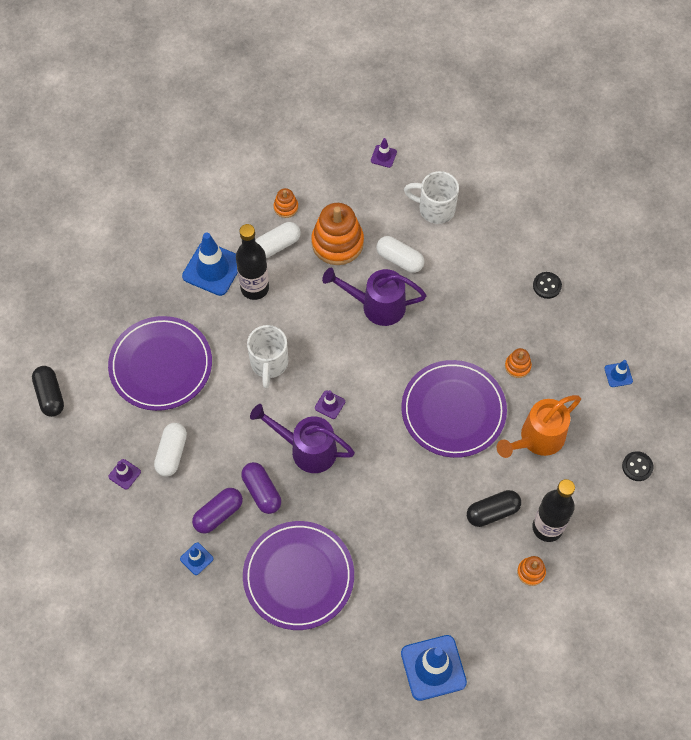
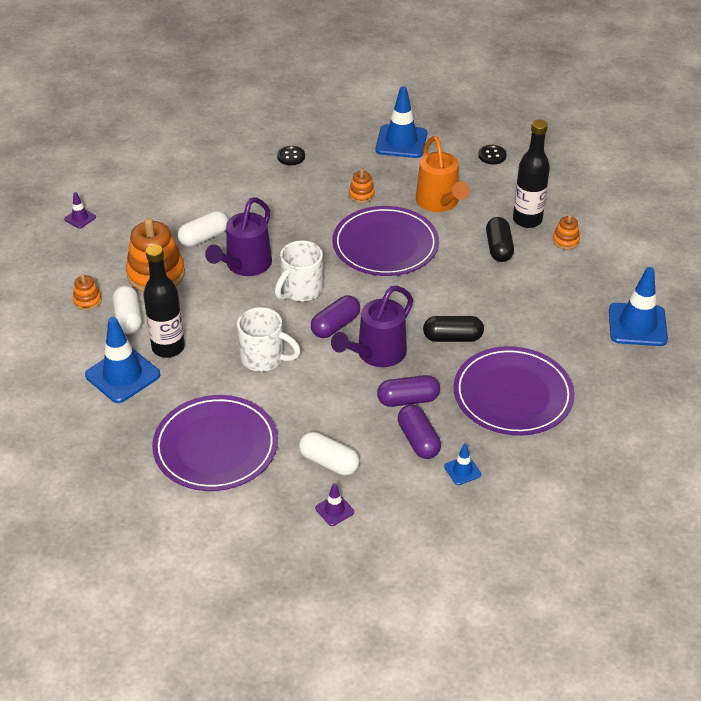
camera: 70 degrees left, 20 degrees down
(50, 395) = (197, 559): black capsule -> black capsule (452, 338)
(330, 404) = (335, 325): purple traffic cone -> purple capsule
(435, 209) = (164, 201): white mug -> white mug (301, 290)
(618, 375) = (401, 142): blue traffic cone -> blue traffic cone, size x2.10

